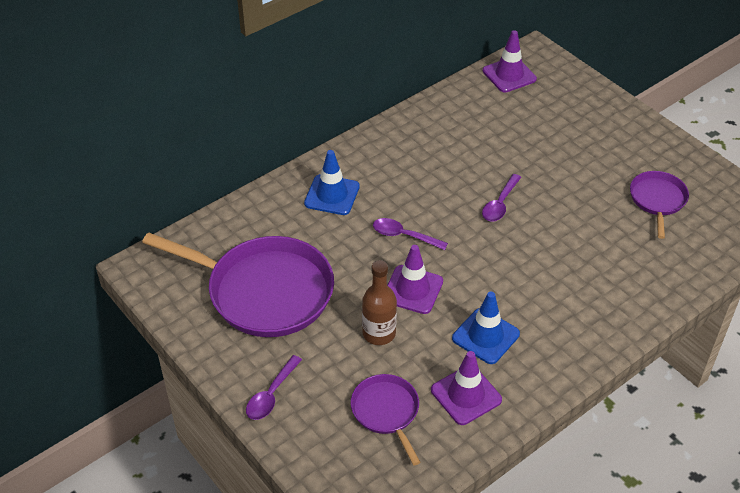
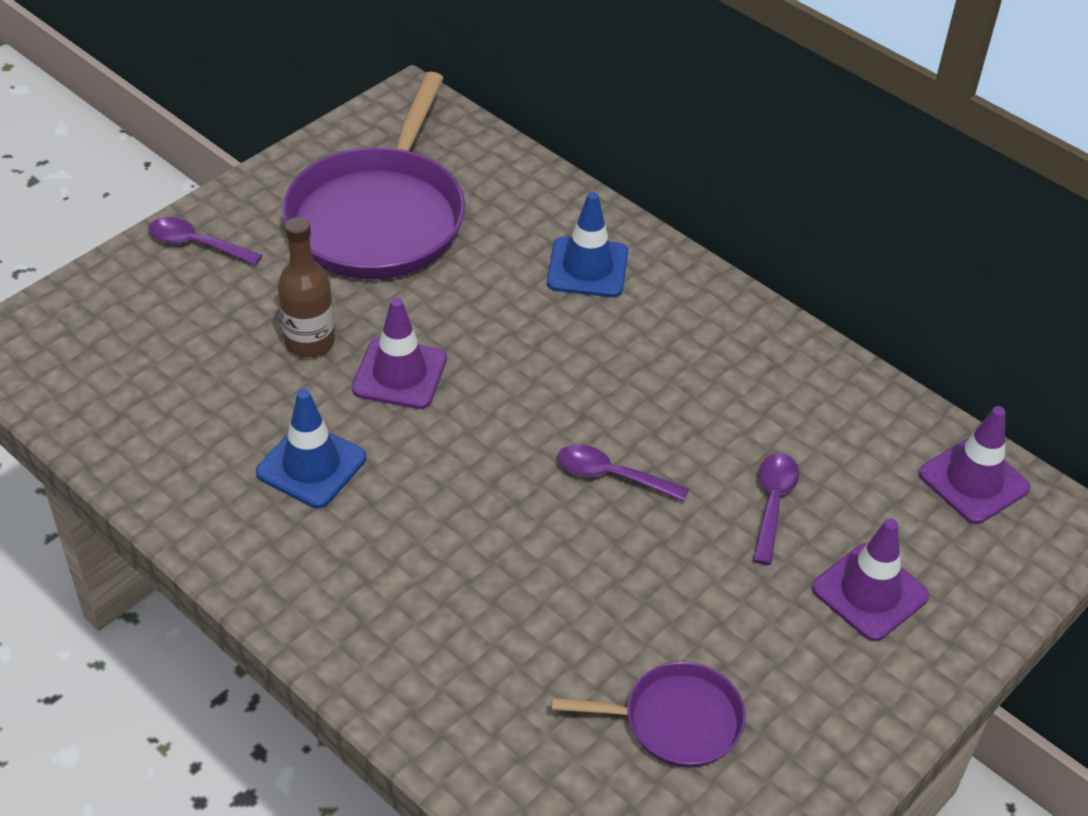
camera: 80 degrees right, 0 degrees up
(386, 411) = (167, 360): purple pan -> none
(404, 236) = (514, 356): purple spoon -> purple spoon (773, 503)
(466, 395) = (196, 446): purple traffic cone -> purple traffic cone (870, 592)

